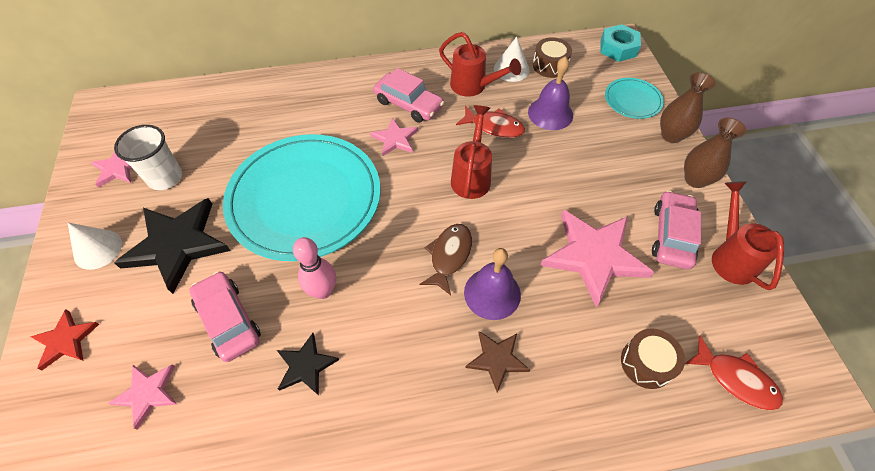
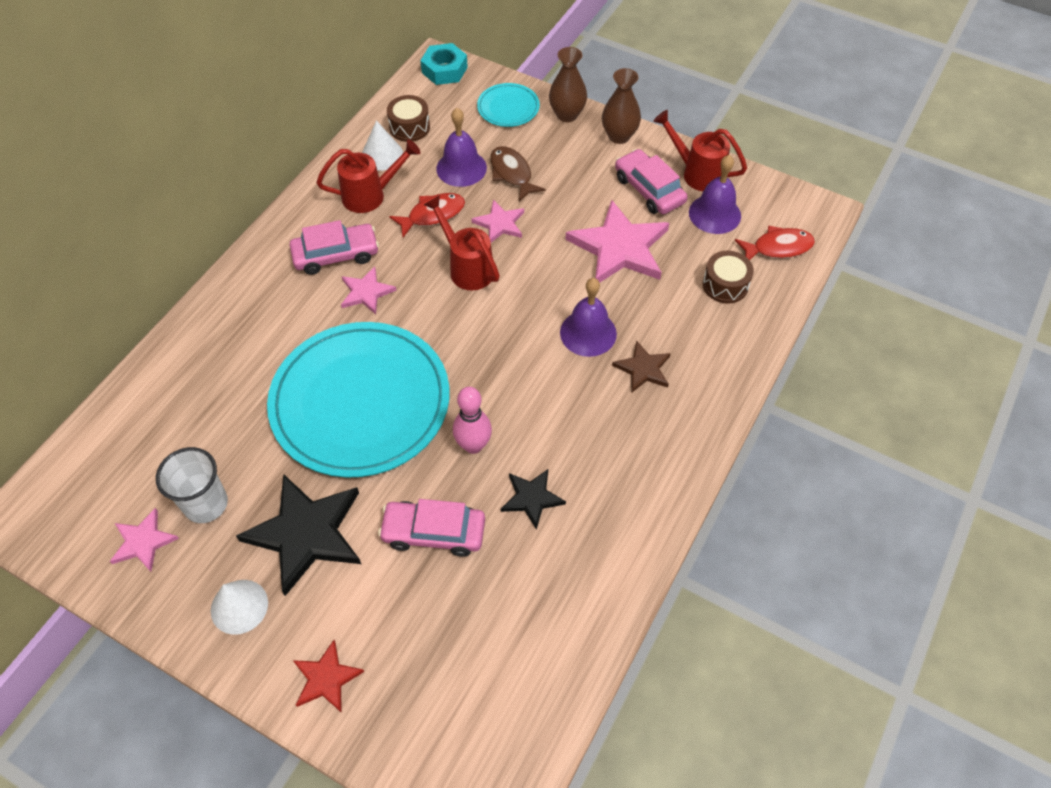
camera: 50 degrees left, 0 degrees up
(147, 393) = (448, 631): pink star -> pink star (500, 224)
(449, 256) = (528, 337): brown fish -> brown fish (512, 174)
(707, 300) = (714, 214): none -> purple bell

